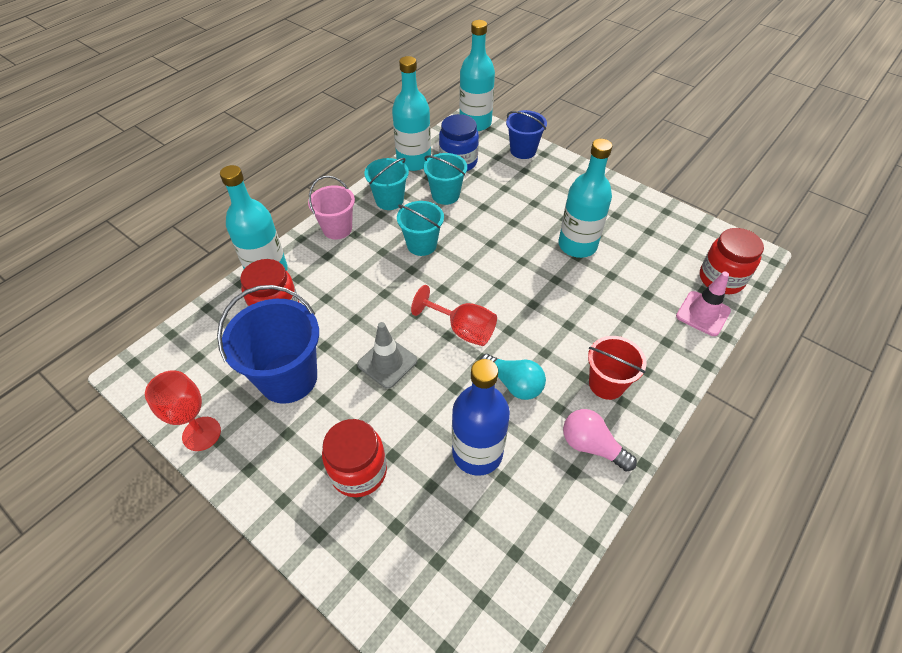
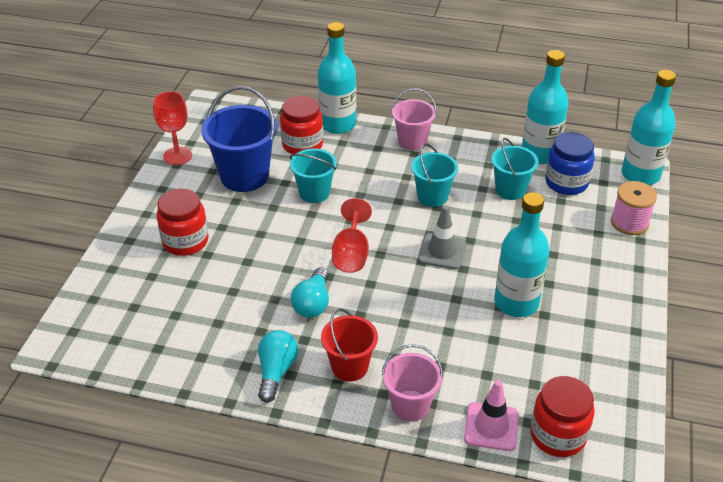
camera: 65 degrees right, 10 degrees down
(387, 363) = (289, 222): grey traffic cone -> grey traffic cone (442, 251)
(389, 200) = (472, 158): turquoise bucket -> turquoise bucket (314, 193)
(477, 453) = (233, 301): blue bottle -> none
(523, 151) = (629, 223): blue bucket -> pink spool
(591, 446) = (276, 371): pink light bulb -> turquoise light bulb
(666, 357) = (410, 405): none -> pink bucket

